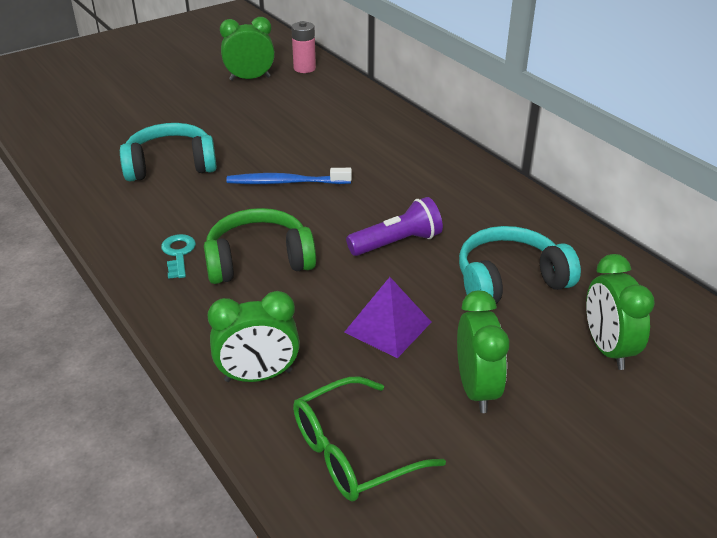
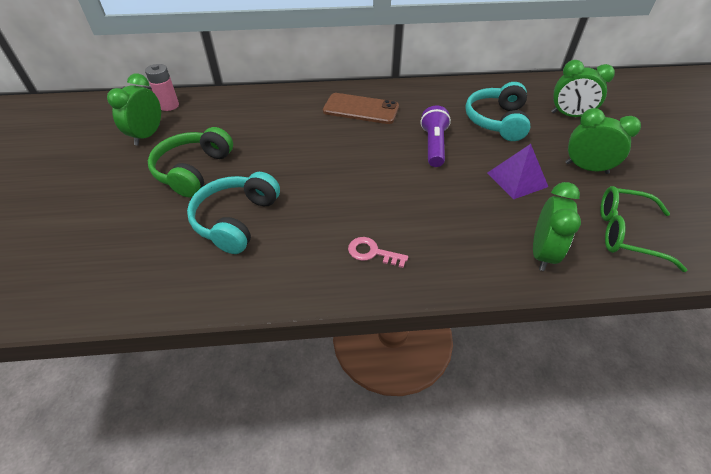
camera: 60 degrees left, 10 degrees up
(178, 254) = (372, 252): turquoise key -> pink key
(259, 260) = (411, 212): green headphones -> green headphones (193, 170)
(286, 182) = (322, 167): blue toothbrush -> none
(353, 452) = (626, 233): green glasses -> green glasses turned 105 degrees clockwise
(419, 171) = (361, 109): none -> brown phone

